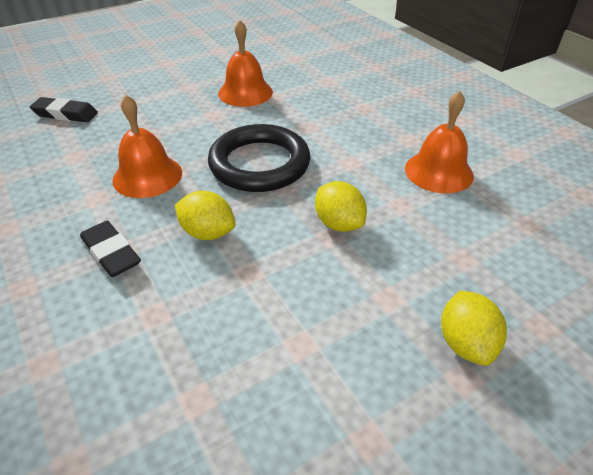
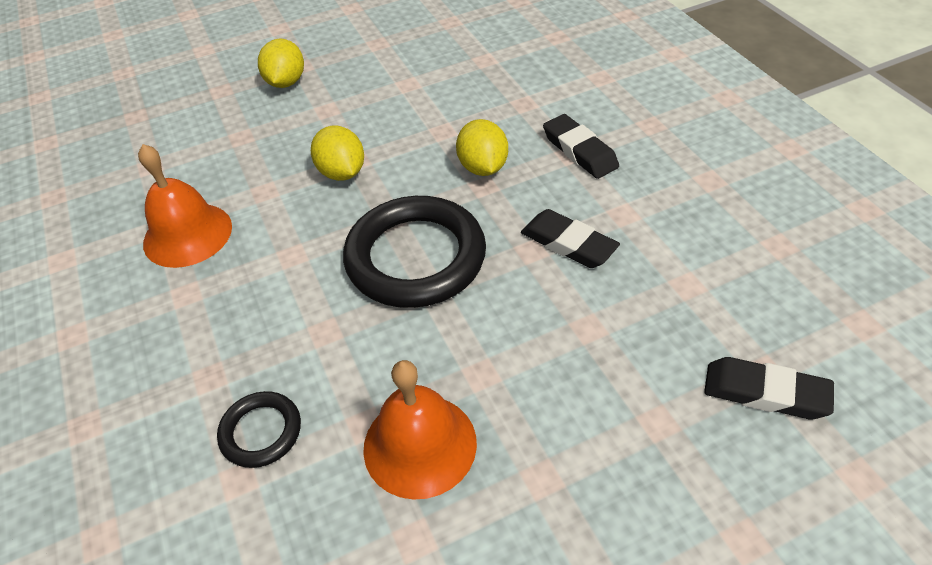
camera: 170 degrees left, 5 degrees up
(147, 176) = (568, 244): orange bell -> black eraser
(208, 233) = (483, 167): yellow lemon -> yellow lemon turned 45 degrees clockwise
(324, 93) = (261, 432): none -> black ring

